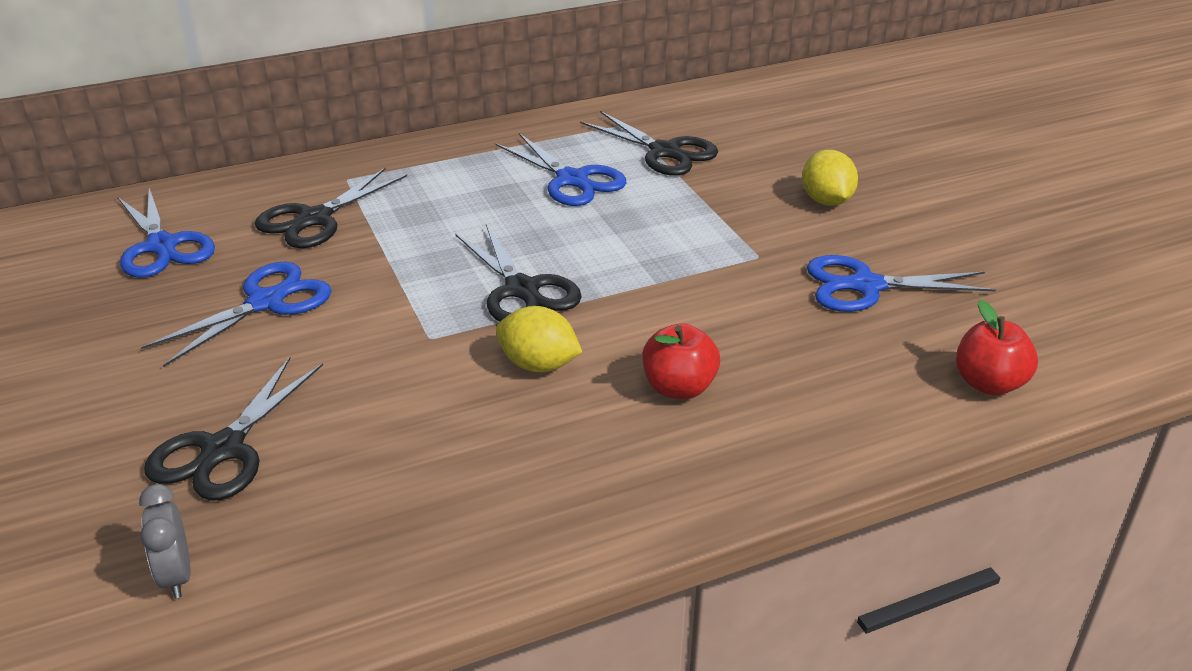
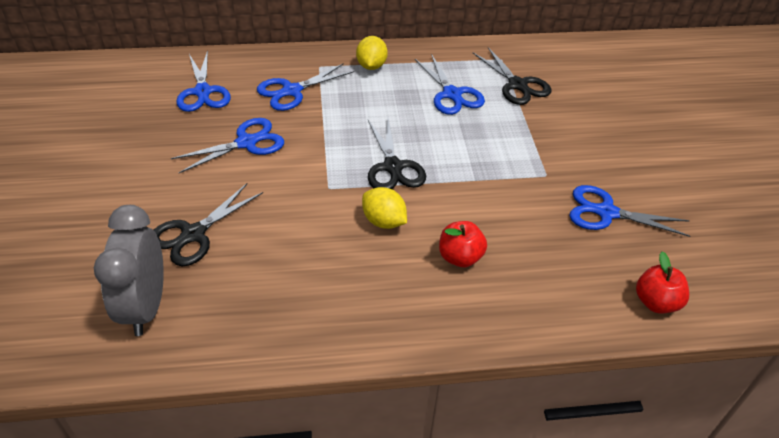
camera: 15 degrees right, 10 degrees up
(176, 576) = (146, 306): grey clock -> grey clock, size x2.05
(315, 219) = (292, 91): black scissors -> blue scissors
(826, 201) = (607, 143): yellow lemon -> yellow lemon (371, 66)

